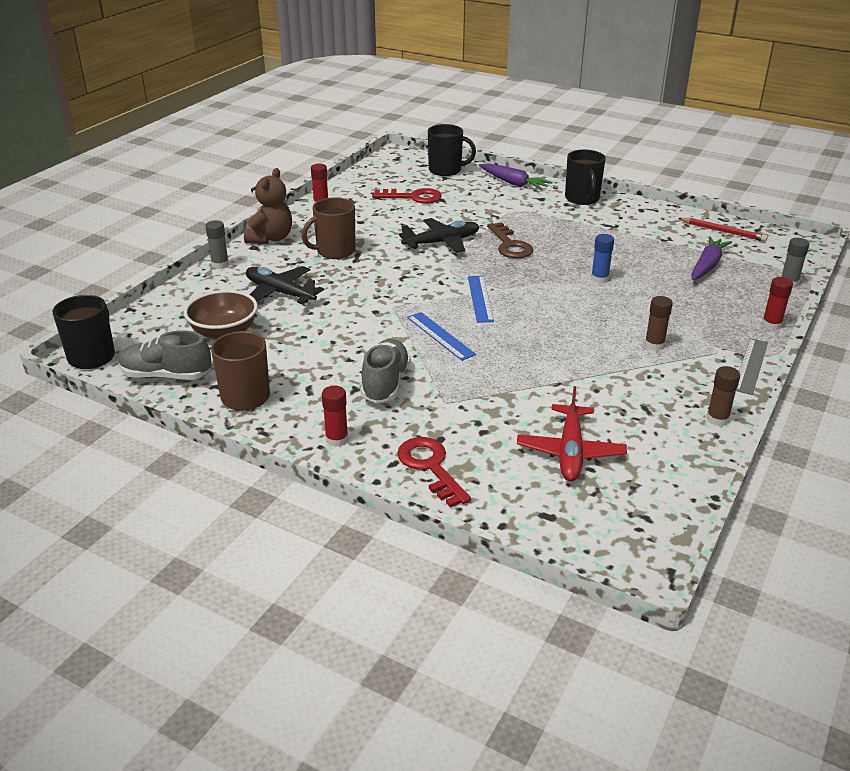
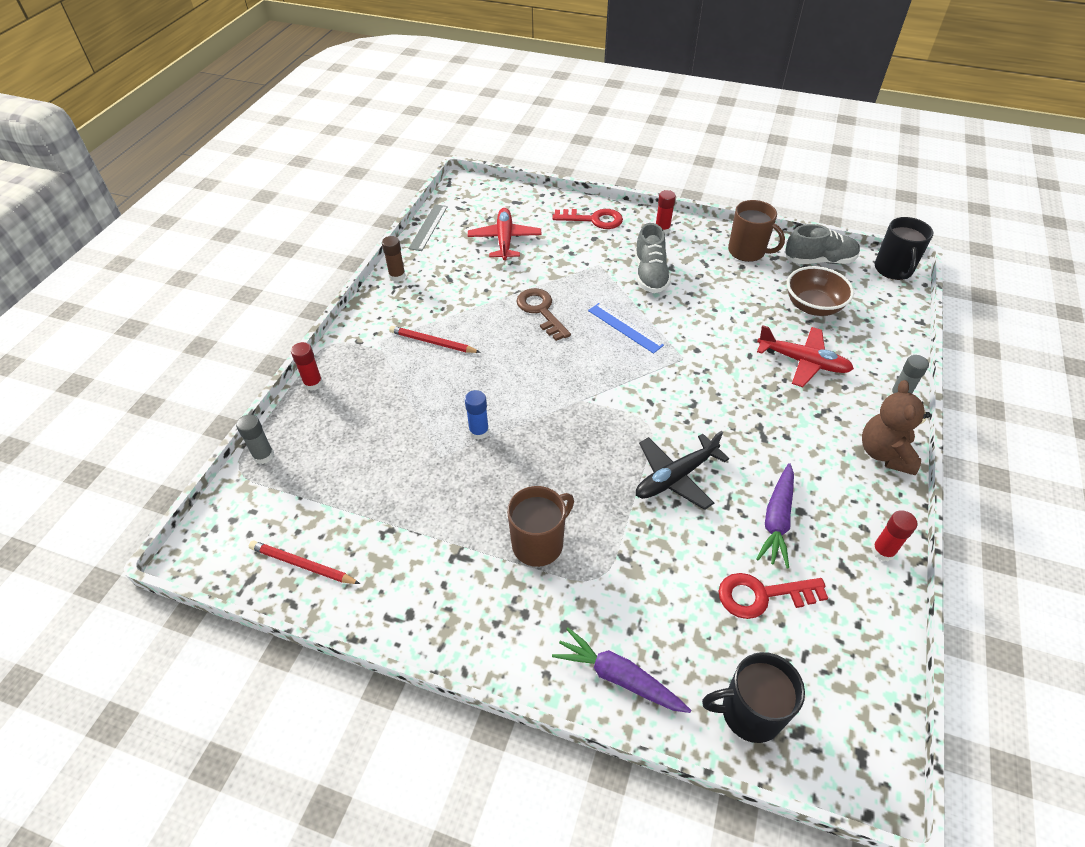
camera: 170 degrees right, 15 degrees up
(280, 293) = (802, 362): black plane -> red plane
(334, 251) = (793, 439): brown mug -> brown mug (539, 543)
(430, 467) = (593, 220): red key -> red key turned 45 degrees counterclockwise
(480, 298) = (602, 381): blue ruler -> none
(510, 245) = (590, 484): brown key -> brown key (541, 311)
(582, 199) = (500, 636): black mug -> none
(654, 345) = (432, 342): brown glue stick -> red pencil
(707, 265) = (349, 476): purple carrot -> purple carrot (776, 520)
(750, 366) = (353, 329): grey ruler -> grey ruler (428, 227)

